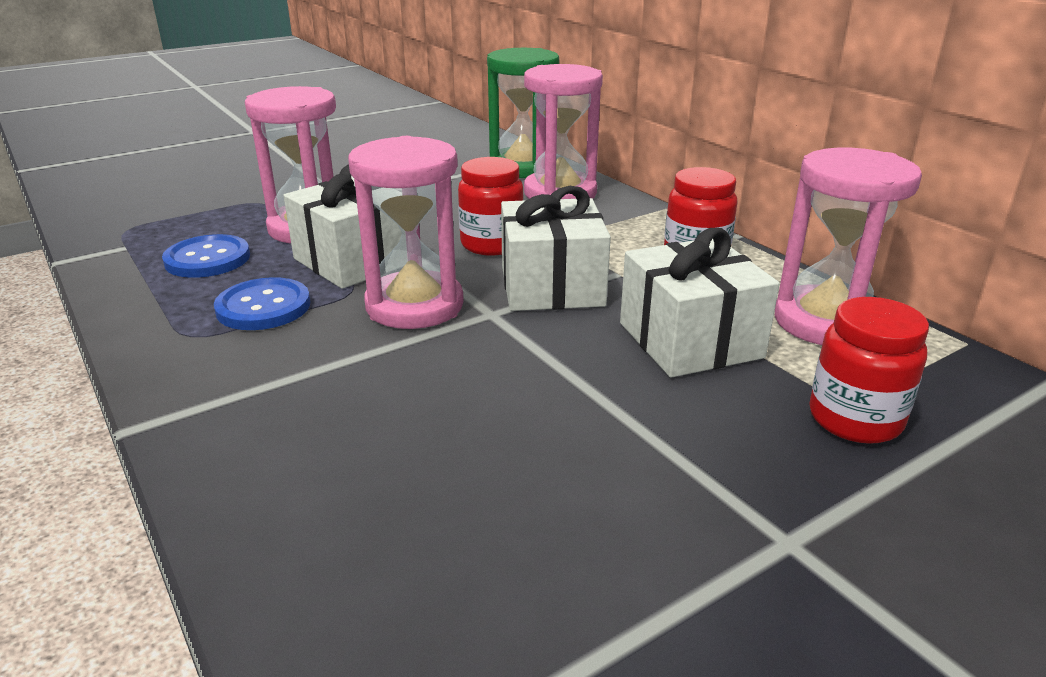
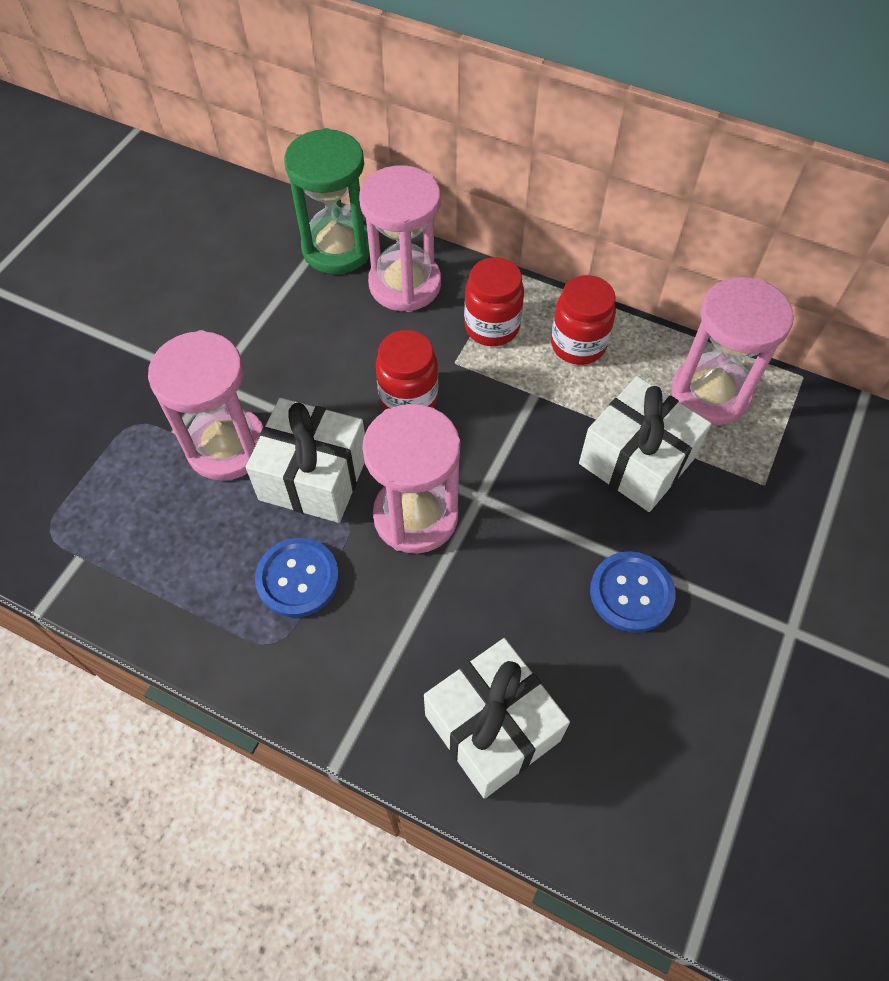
camera: 30 degrees left, 30 degrees up
(207, 259) = (181, 538): blue button -> blue button (631, 593)
(551, 286) = (498, 438): white gift -> white gift (492, 727)
(855, 419) = (775, 499): red jar -> red jar (492, 327)

